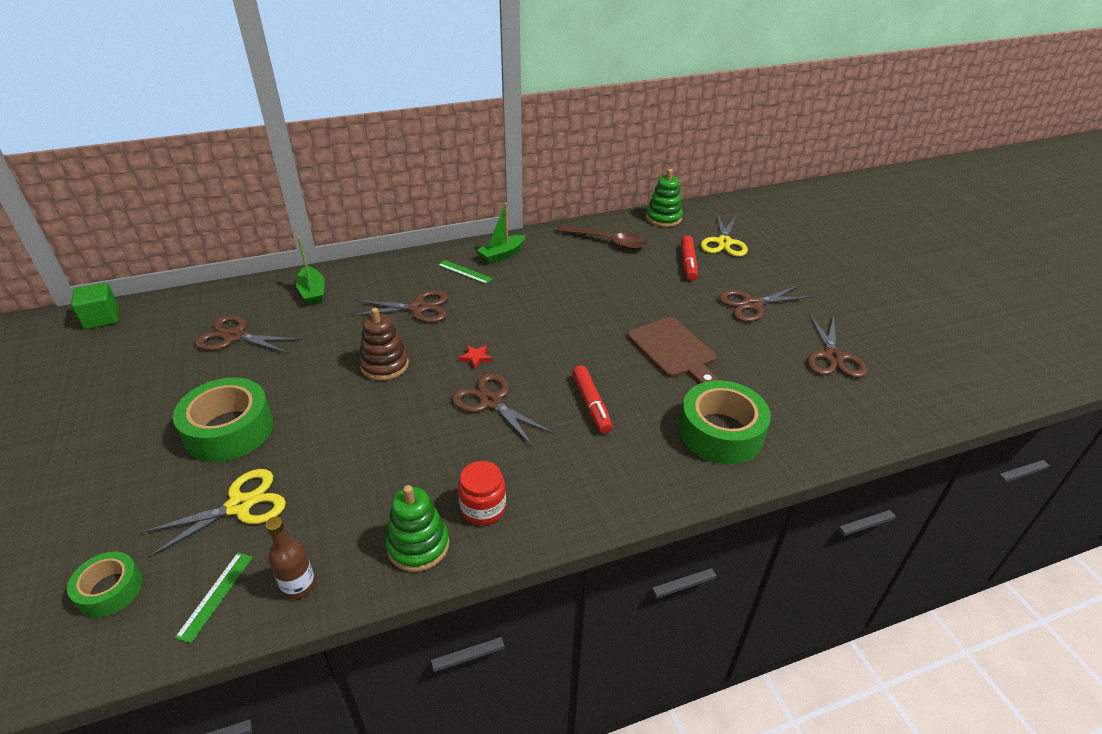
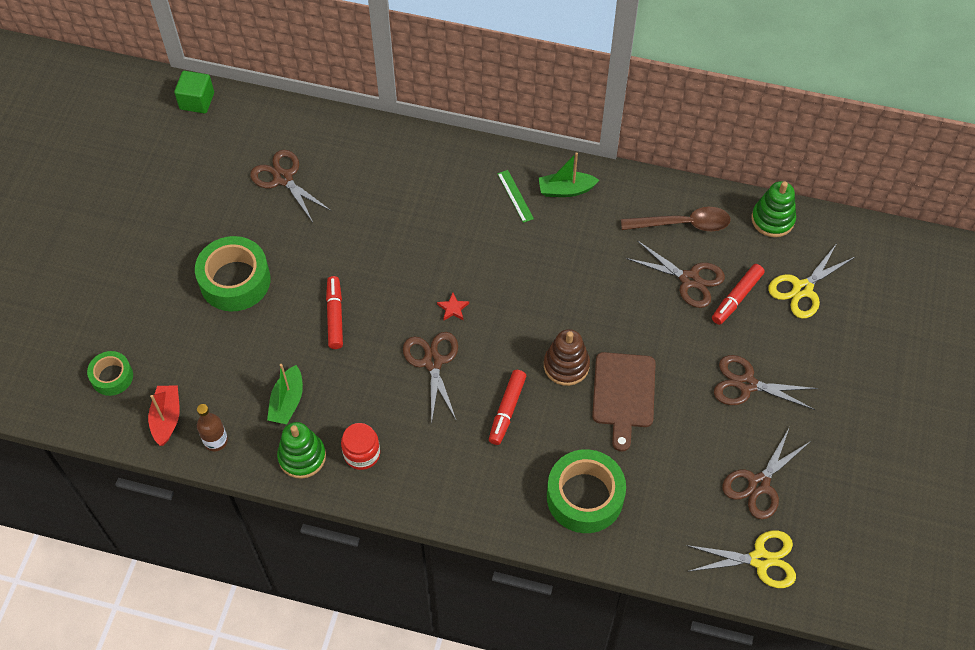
camera: 35 degrees right, 20 degrees up
(216, 595) = (167, 418): green ruler -> red boat
(240, 506) = (211, 355): yellow scissors -> yellow scissors (760, 559)
(312, 292) = (370, 154): green boat -> green boat (287, 402)
(363, 411) = (335, 316): none -> red marker
(384, 365) = (378, 276): brown stacking toy -> brown stacking toy (566, 365)
(418, 308) = (444, 223): brown scissors -> brown scissors (689, 279)
(607, 241) = (682, 224): brown spoon -> brown spoon turned 60 degrees counterclockwise

